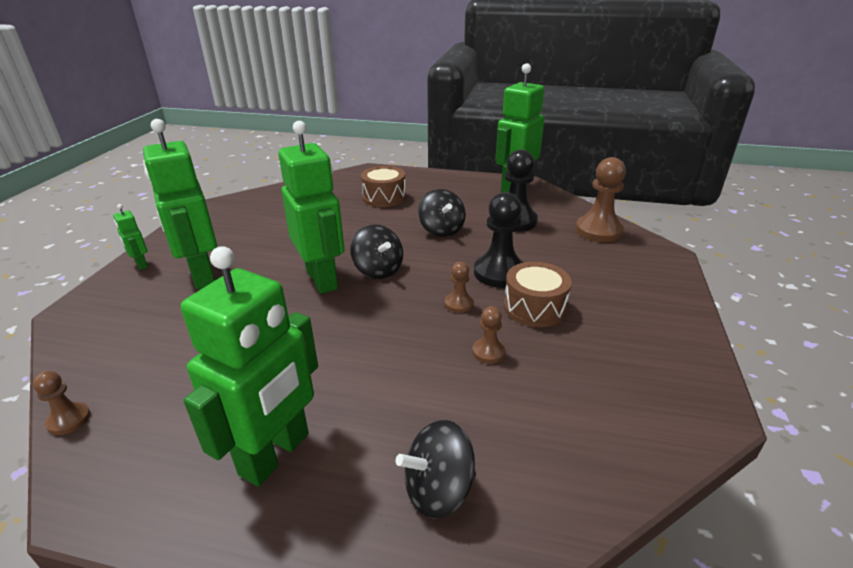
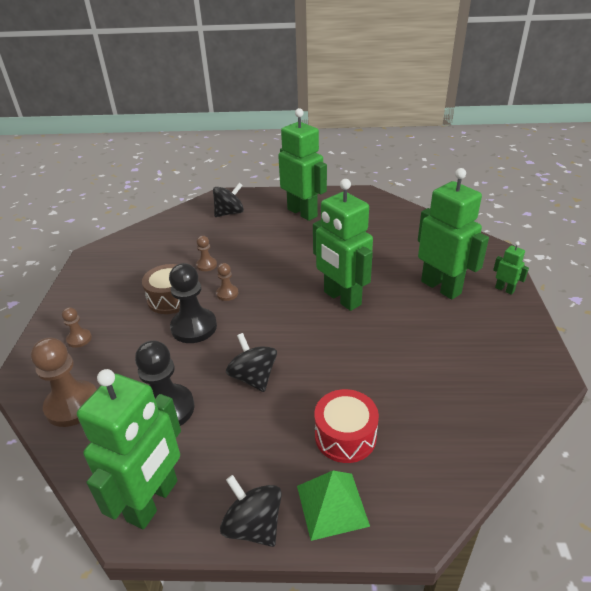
camera: 170 degrees right, 5 degrees up
(69, 420) = (408, 209): brown pawn -> brown pawn (79, 339)
(275, 454) = (302, 212): green robot -> green robot turned 120 degrees clockwise
(378, 270) = (300, 314): black spinning top -> black spinning top (253, 525)
(384, 197) = (345, 436): brown drum -> red drum
(407, 178) = (332, 505): none -> green pyramid

